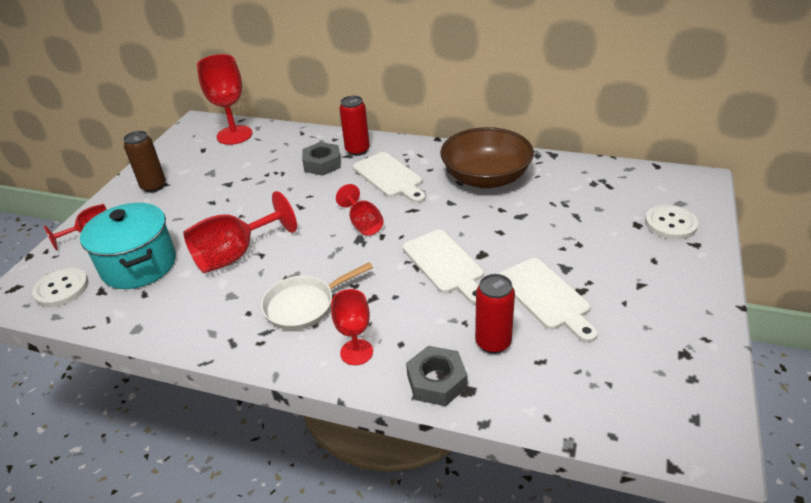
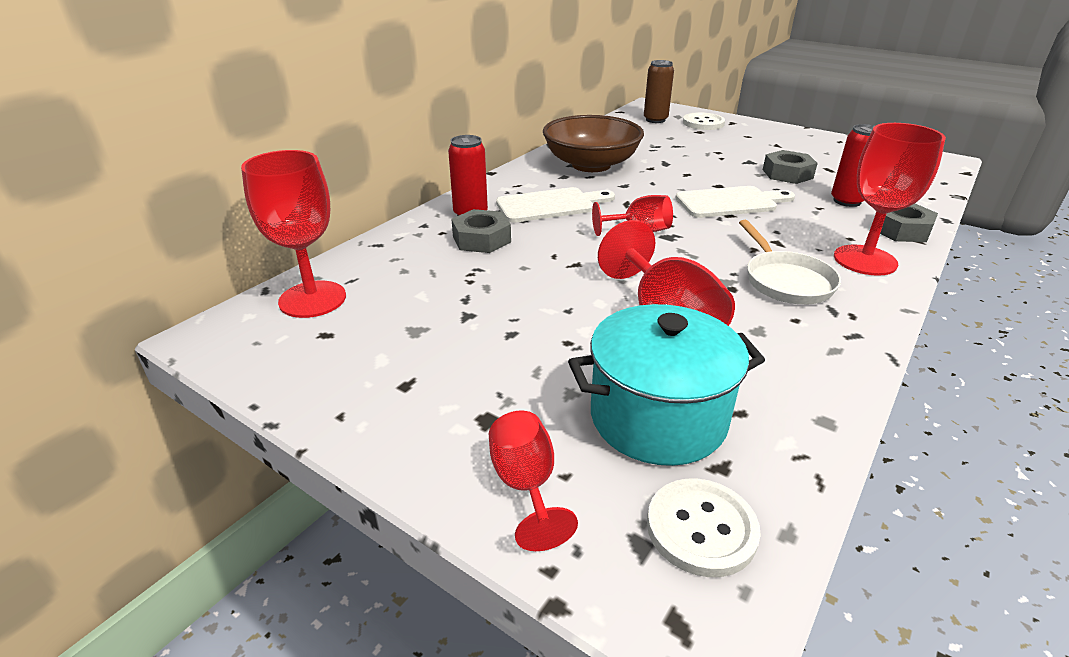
camera: 75 degrees left, 5 degrees down
(154, 186) = (405, 397): brown can -> brown can (655, 120)
(356, 352) = (865, 260): red goblet -> red goblet, size x1.64
(546, 297) = (787, 174): white cutting board -> grey nut

